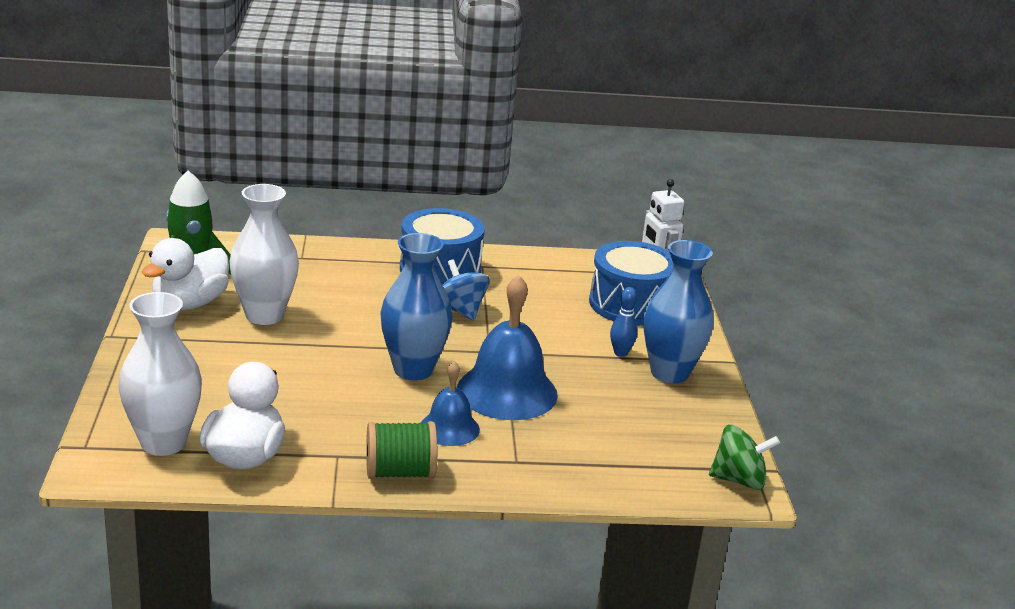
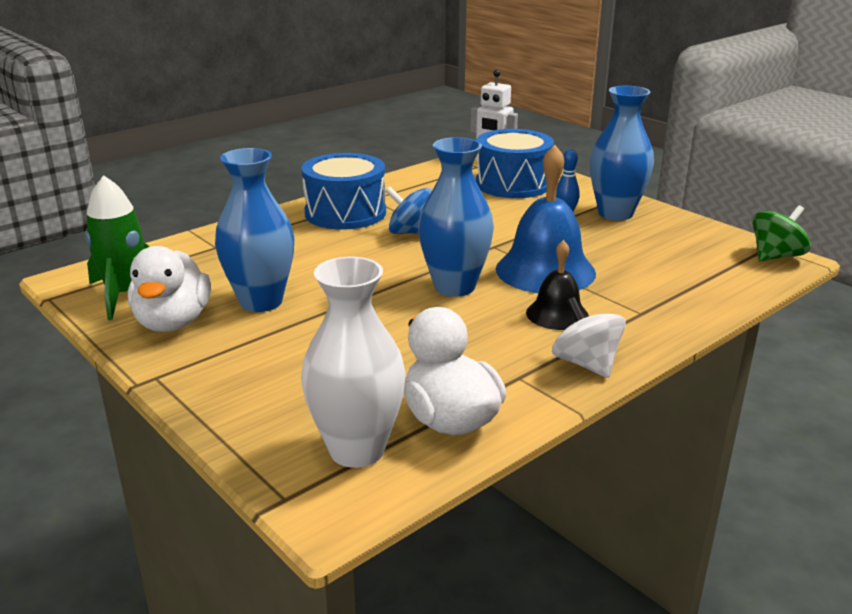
camera: 35 degrees left, 0 degrees up
(264, 315) = (261, 301): white vase -> blue vase
(400, 472) = (586, 363): green spool -> white spinning top
(449, 428) = (557, 314): blue bell -> black bell

